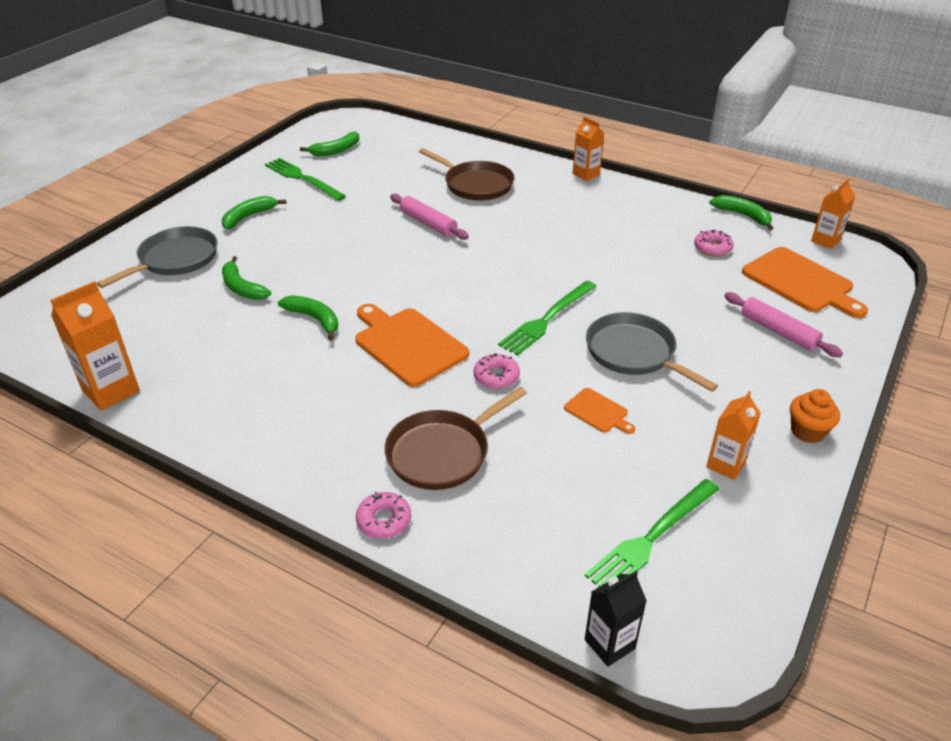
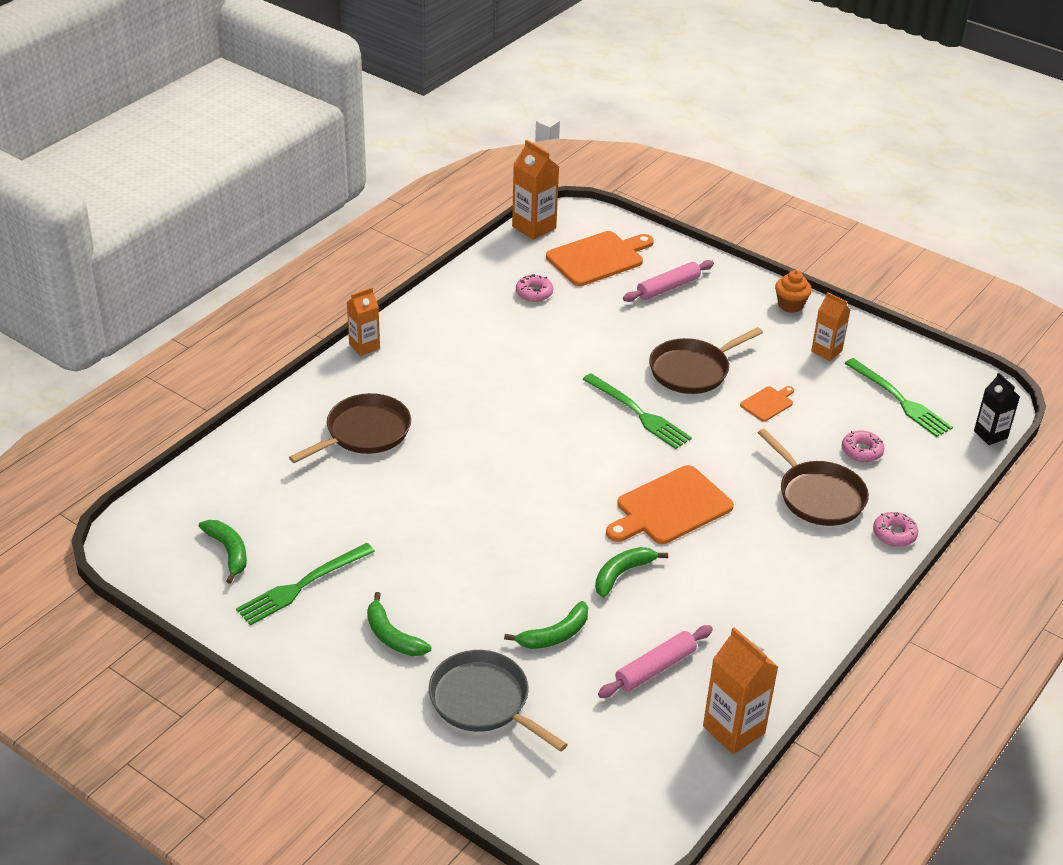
camera: 85 degrees left, 0 degrees up
(428, 223) = (445, 478): pink rolling pin -> pink rolling pin (655, 668)
(496, 376) = (721, 455): pink donut -> pink donut (861, 451)
(634, 353) = (692, 370): grey pan -> brown pan
(743, 215) = (479, 262): green banana -> none
(825, 241) = (534, 227): orange carton -> orange carton, size x1.52

